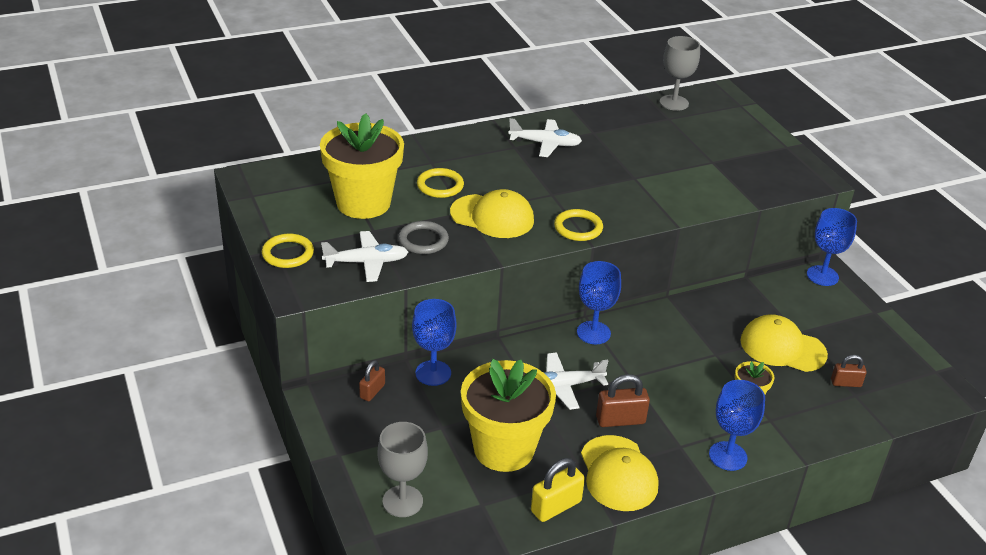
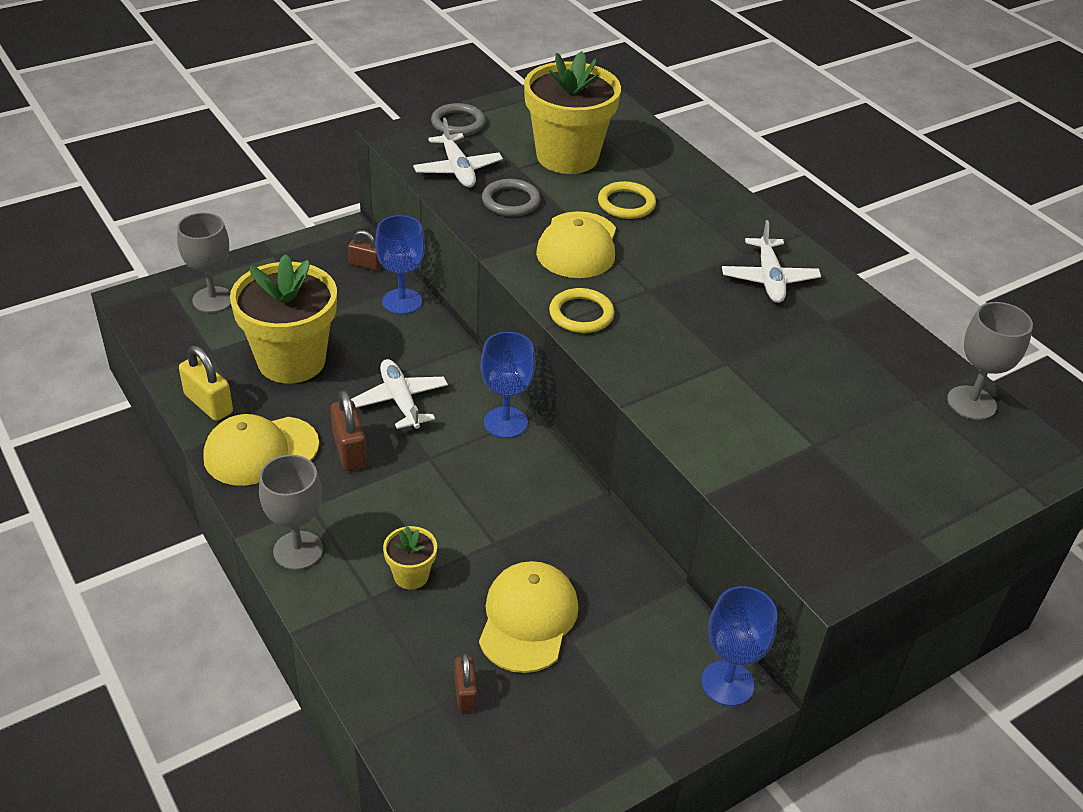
camera: 80 degrees right, 5 degrees up
(288, 254) = (458, 123): yellow ring -> grey ring
(728, 456) = (298, 550): blue goblet -> grey goblet

